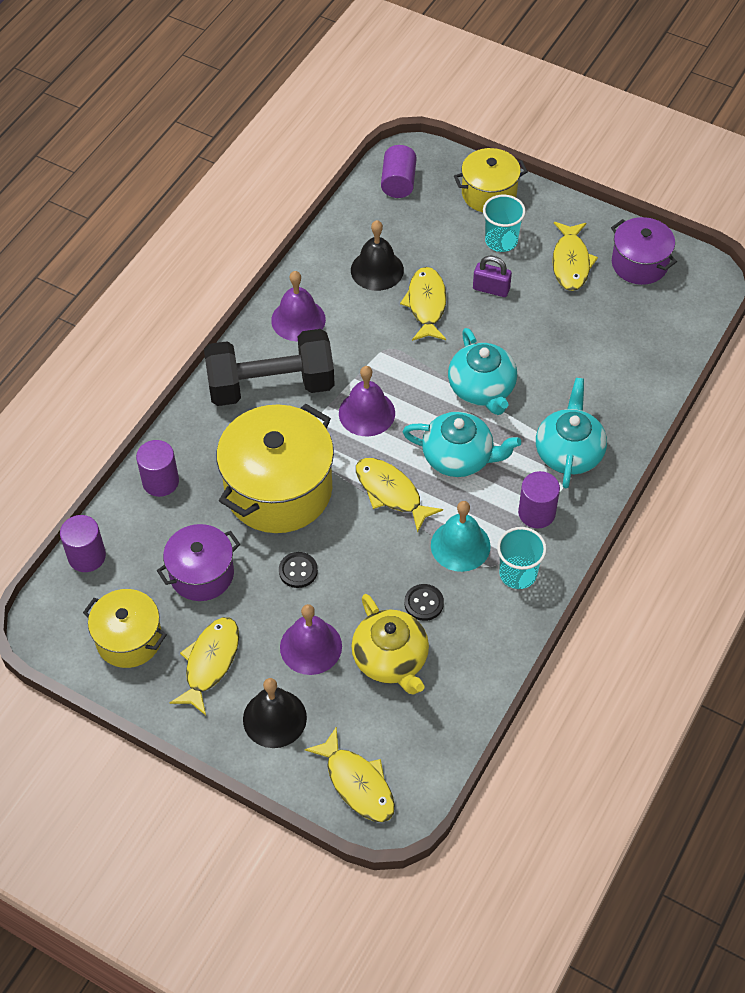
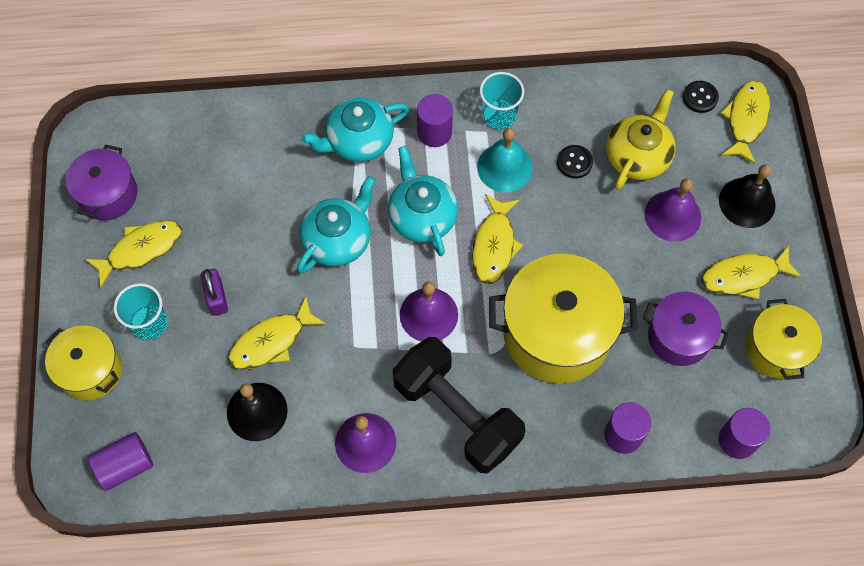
camera: 125 degrees left, 10 degrees up
(298, 571) = (618, 267): black button -> black button (700, 97)

